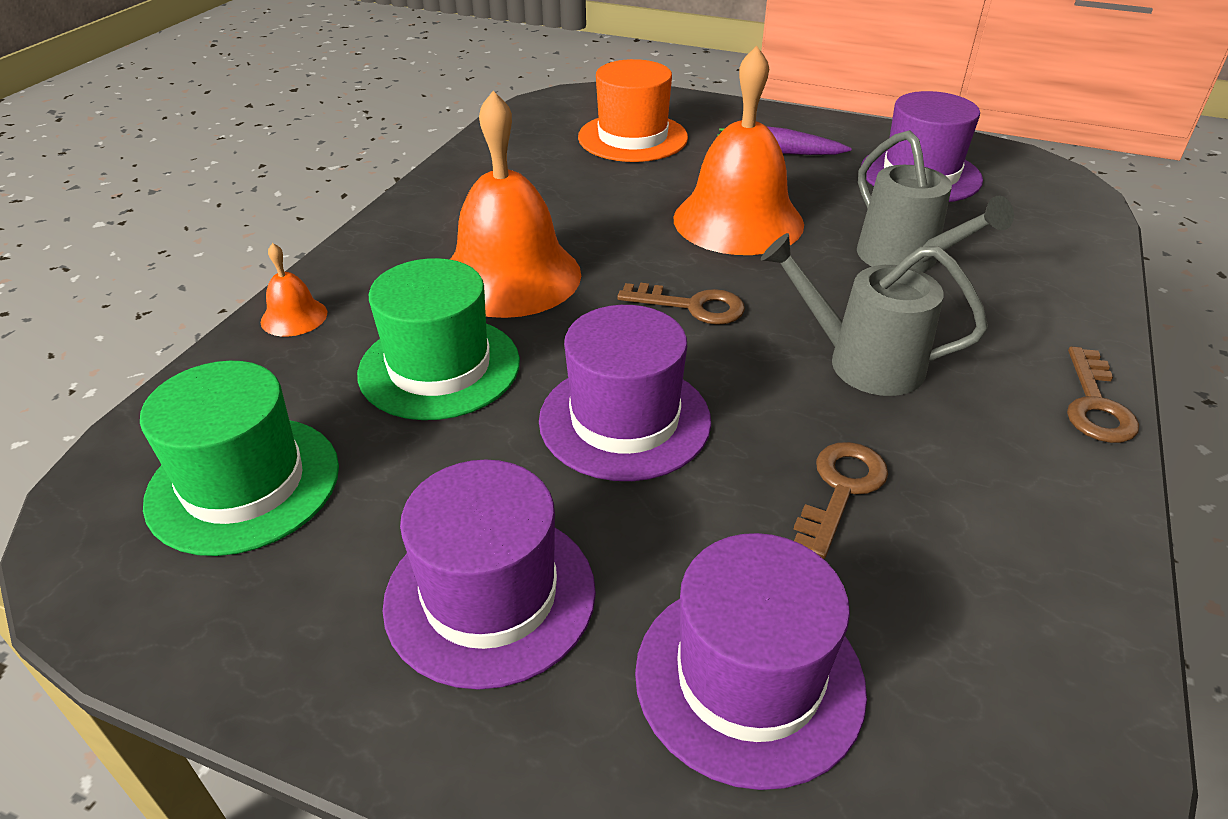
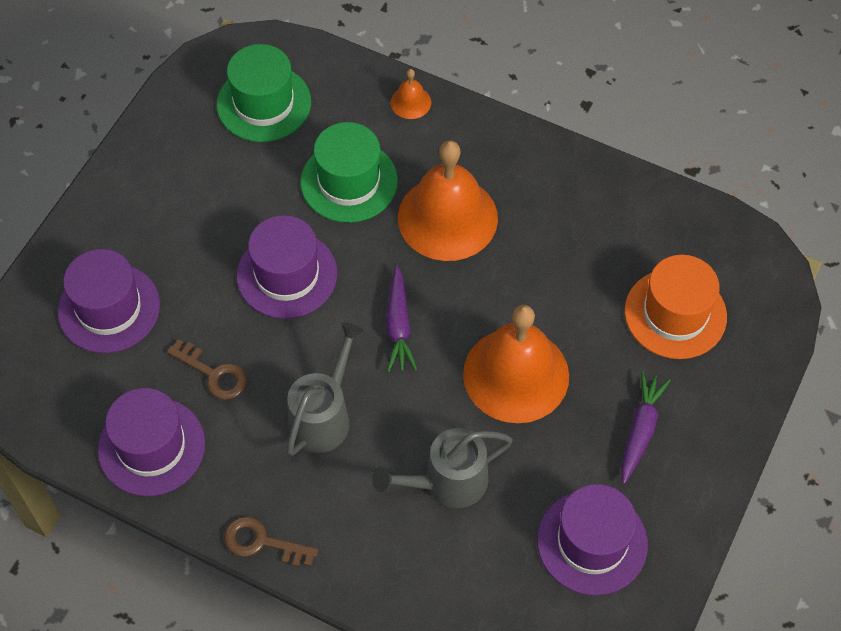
camera: 95 degrees right, 20 degrees up
(490, 596) = (173, 210): purple hat -> purple hat (151, 446)
(692, 306) = (398, 325): brown key -> purple carrot

